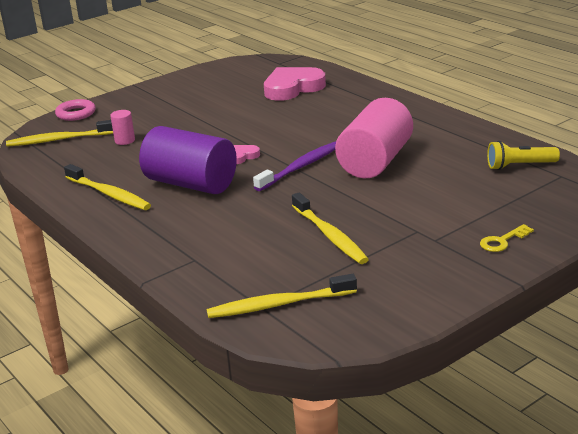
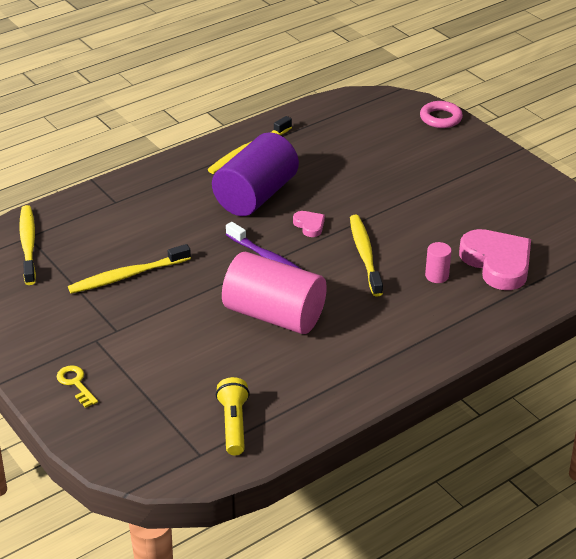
camera: 90 degrees right, 10 degrees up
(60, 140) = (375, 115): yellow toothbrush -> yellow toothbrush (365, 255)
(125, 140) = (365, 152): pink cylinder -> pink cylinder (437, 276)

